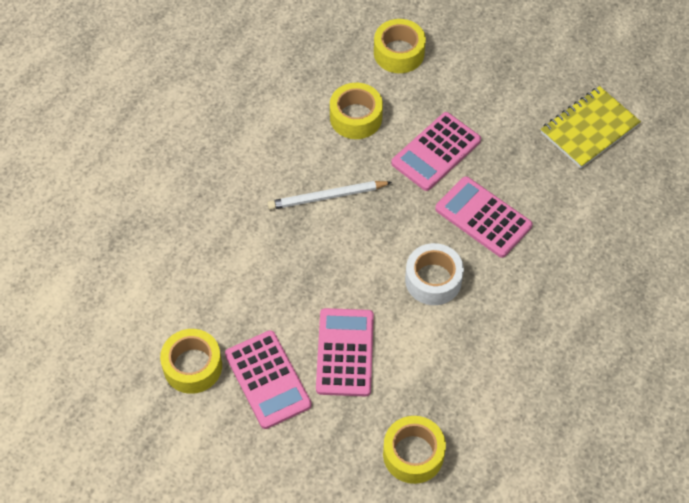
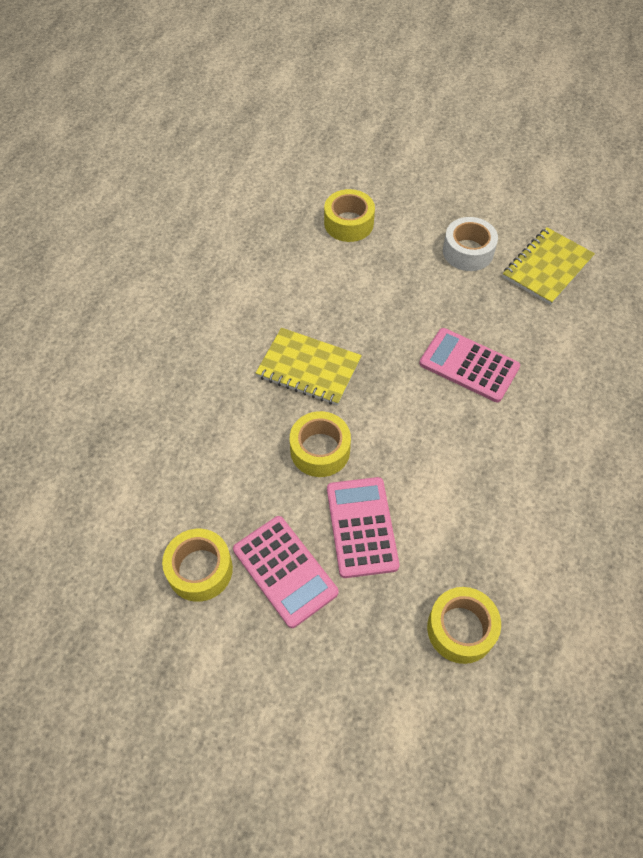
camera: 10 degrees left, 0 degrees up
(327, 197) = (309, 368): white pencil -> yellow notebook
(356, 117) = (320, 288): yellow tape -> yellow tape (320, 450)
(433, 280) = (435, 435): white tape -> white tape (468, 251)
(436, 152) = (407, 309): pink calculator -> none

